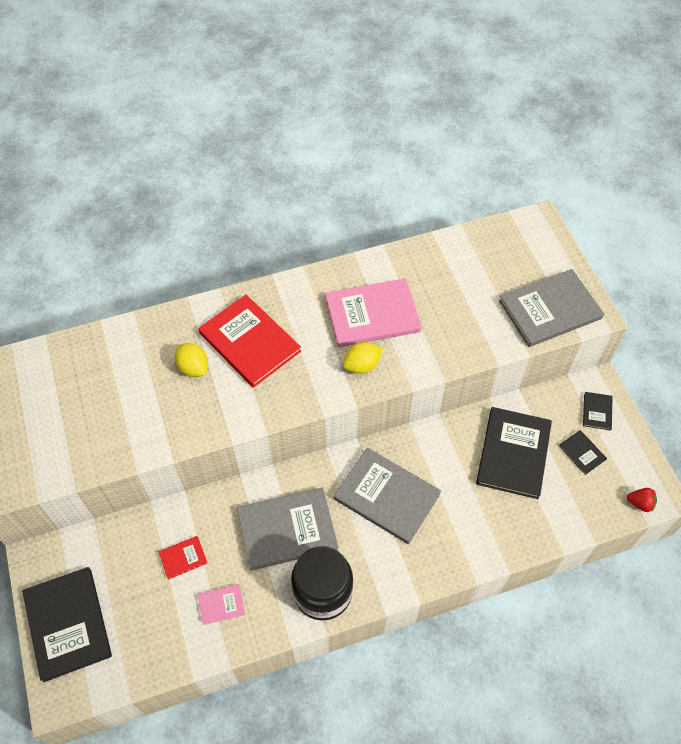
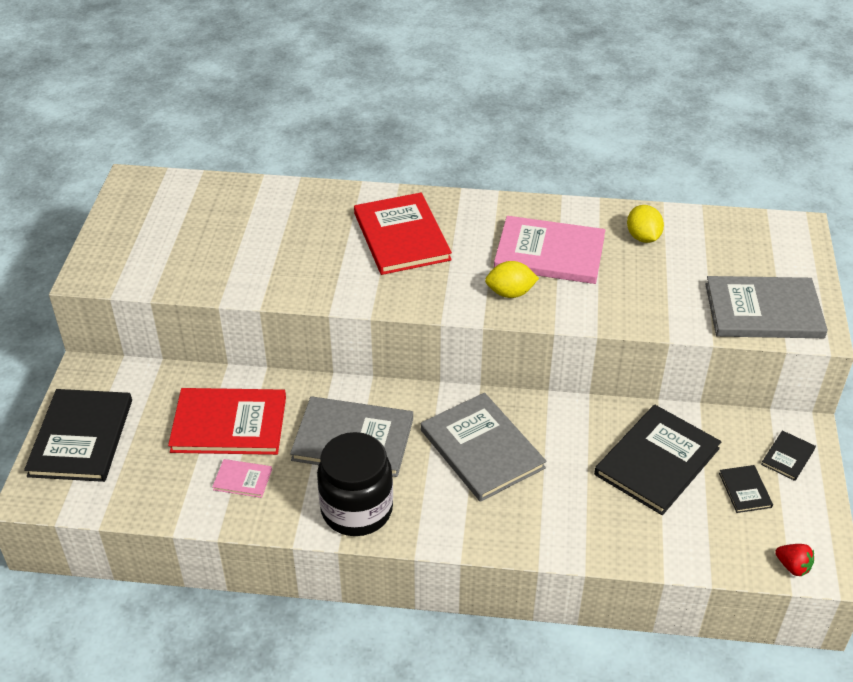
camera: 25 degrees right, 15 degrees down
(183, 558) = (229, 424): red book -> red book, size x2.19
(193, 368) = (330, 240): yellow lemon -> yellow lemon (643, 237)

